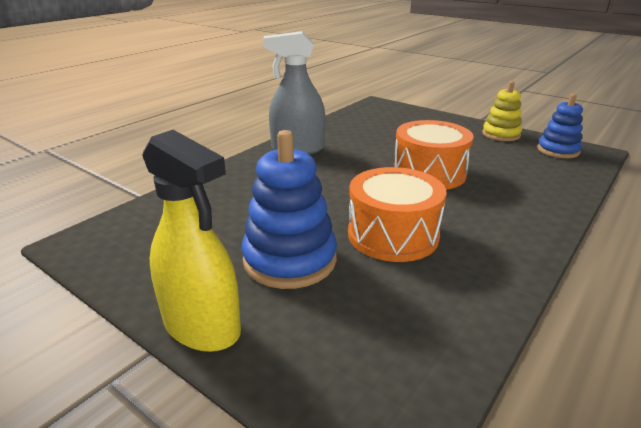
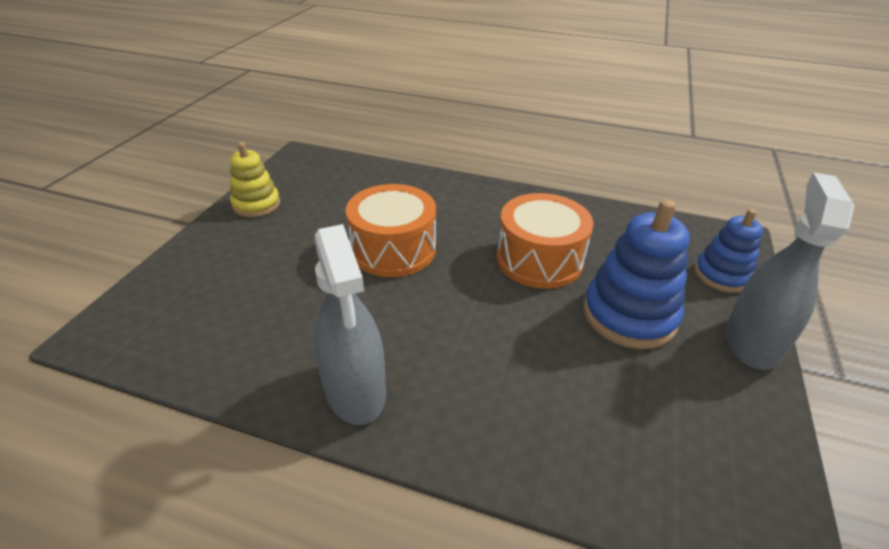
camera: 110 degrees left, 10 degrees up
(202, 326) = (751, 341): yellow spray bottle -> grey spray bottle
(558, 150) = (301, 172): blue stacking toy -> blue stacking toy (721, 275)

